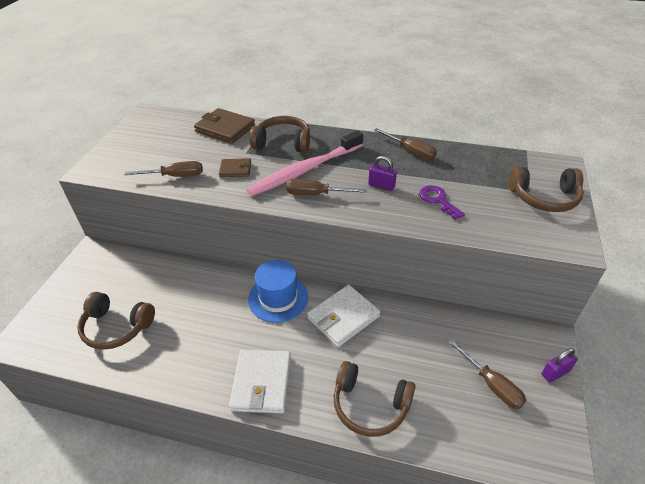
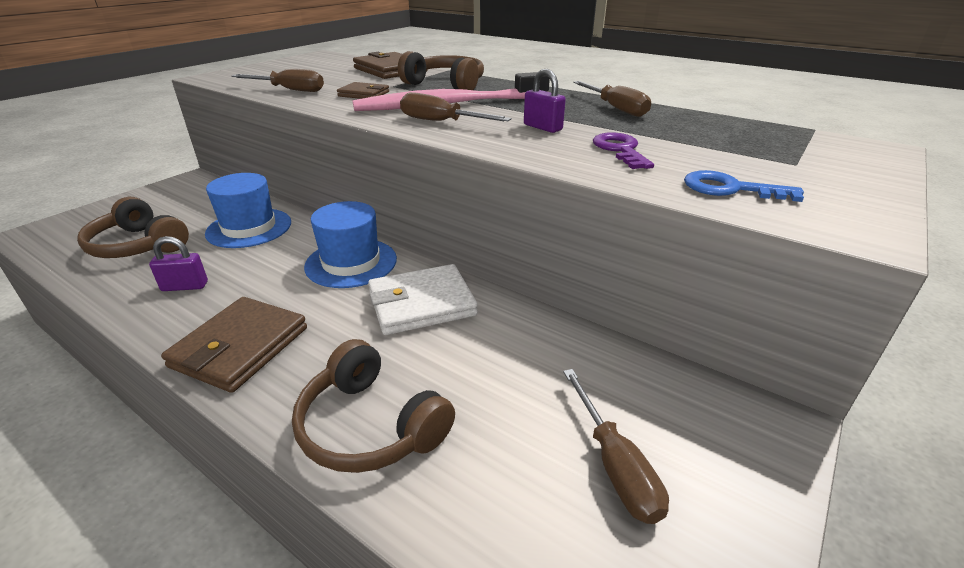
camera: 20 degrees right, 10 degrees down
(183, 288) = (249, 228): none -> blue hat
(262, 383) = (240, 347): white wallet -> brown wallet
(508, 225) = (730, 189): none -> blue key
(544, 198) = (822, 173): brown headphones -> none
(555, 373) = (766, 488): purple padlock -> purple padlock (185, 286)

